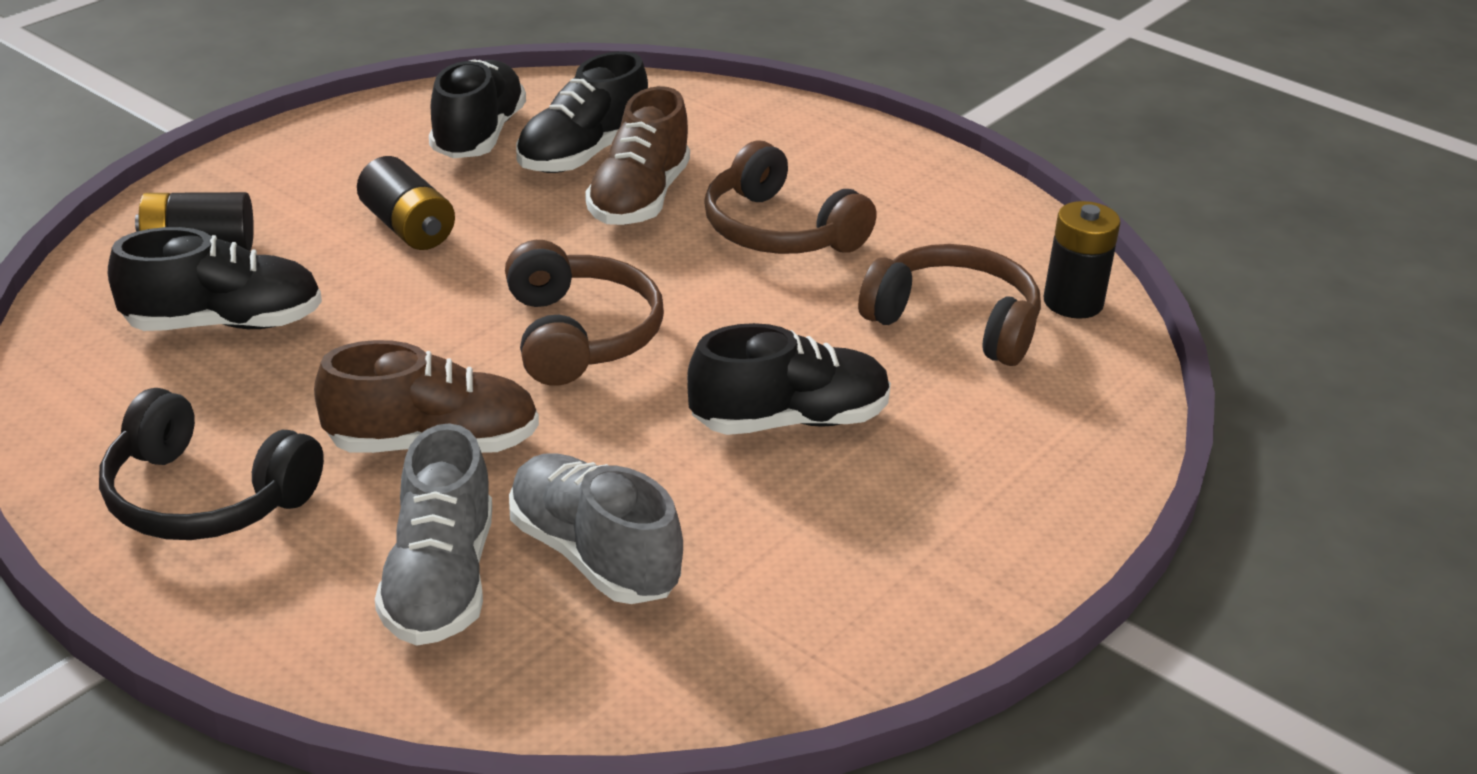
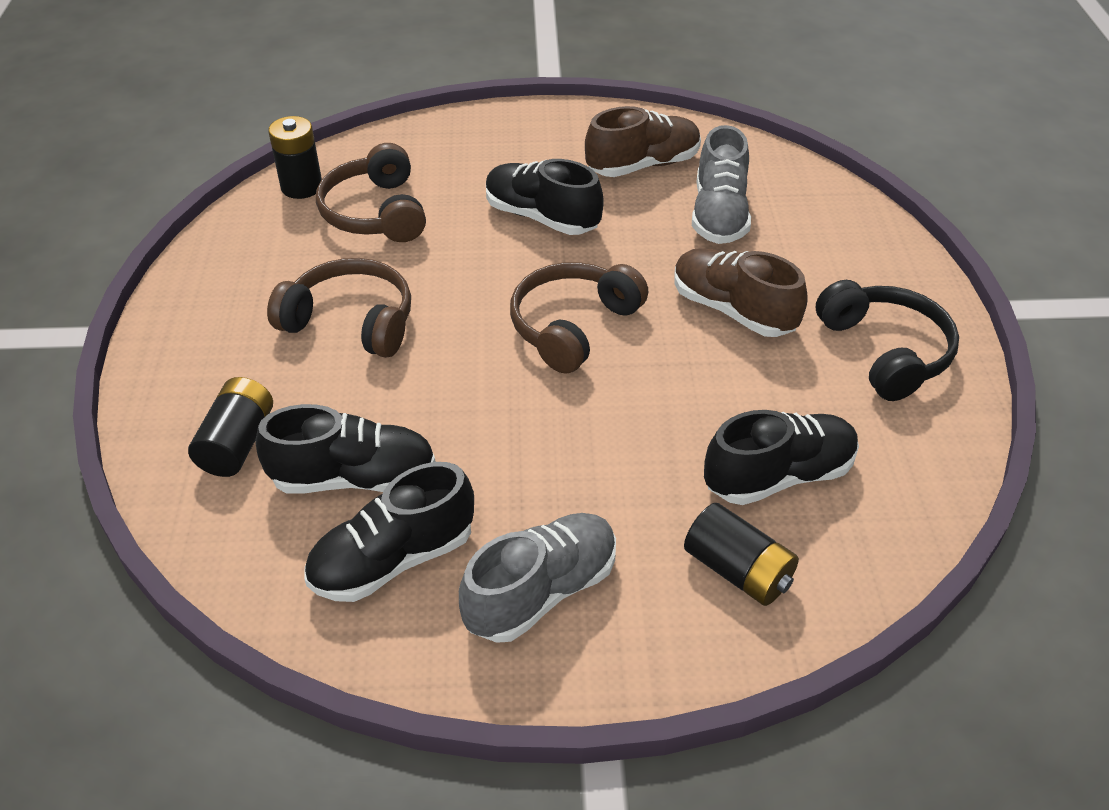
camera: 130 degrees left, 10 degrees up
(224, 323) = (779, 476): black shoe -> black shoe turned 120 degrees clockwise
(407, 228) = (568, 486): black battery -> black battery (237, 443)
(439, 582) = (802, 243): grey shoe -> grey shoe (541, 592)
(639, 199) = (386, 405): brown shoe -> brown shoe (643, 165)
(779, 230) = (351, 322): brown headphones -> brown headphones turned 75 degrees counterclockwise

